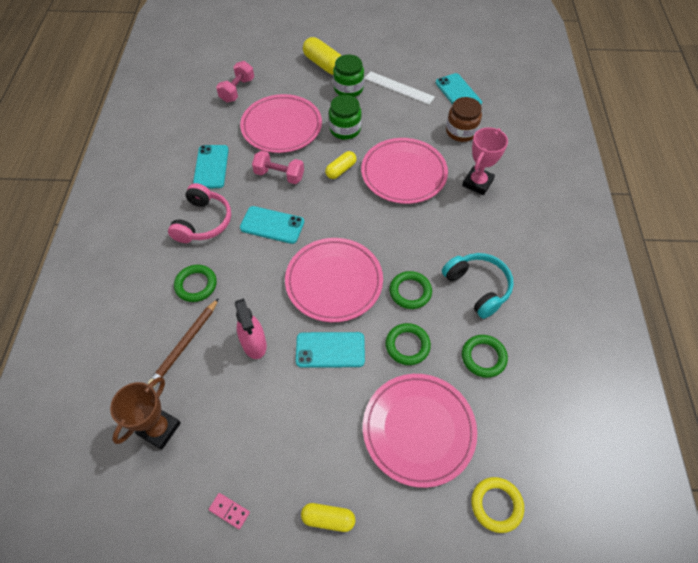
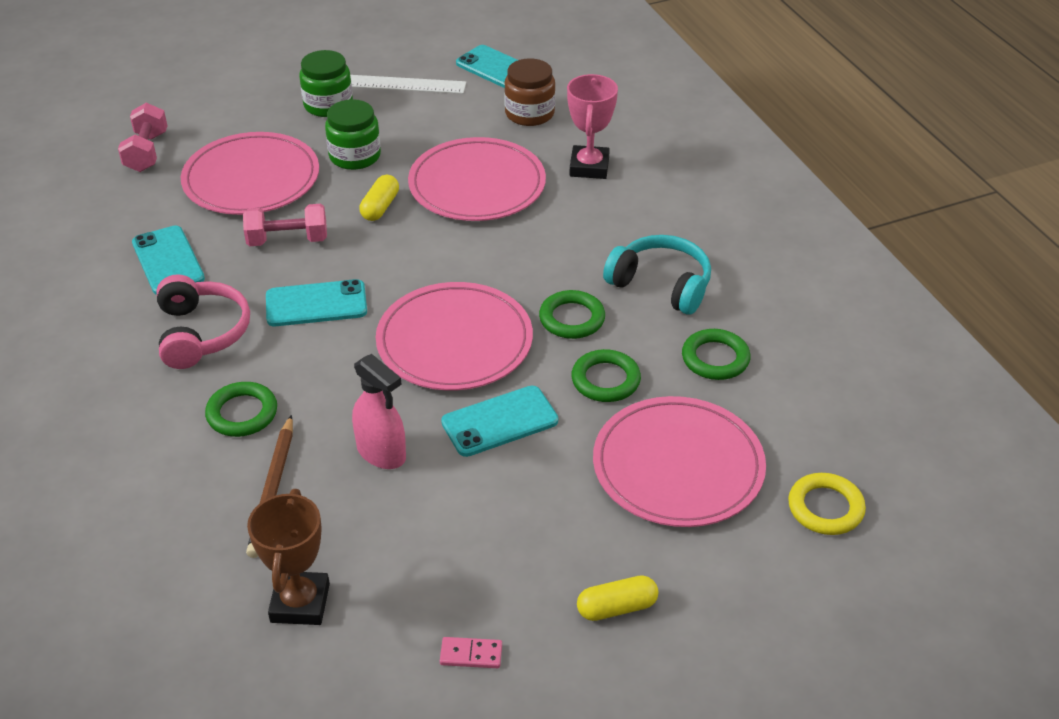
camera: 25 degrees left, 15 degrees down
(324, 64) = (269, 84): yellow capsule -> none

